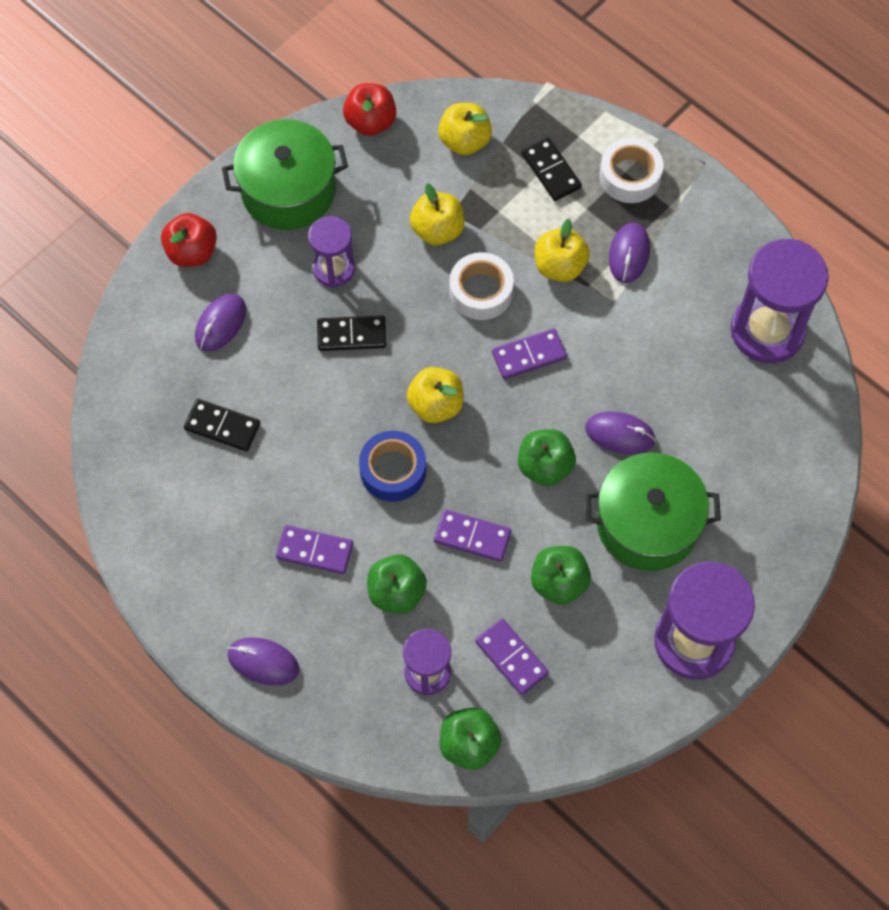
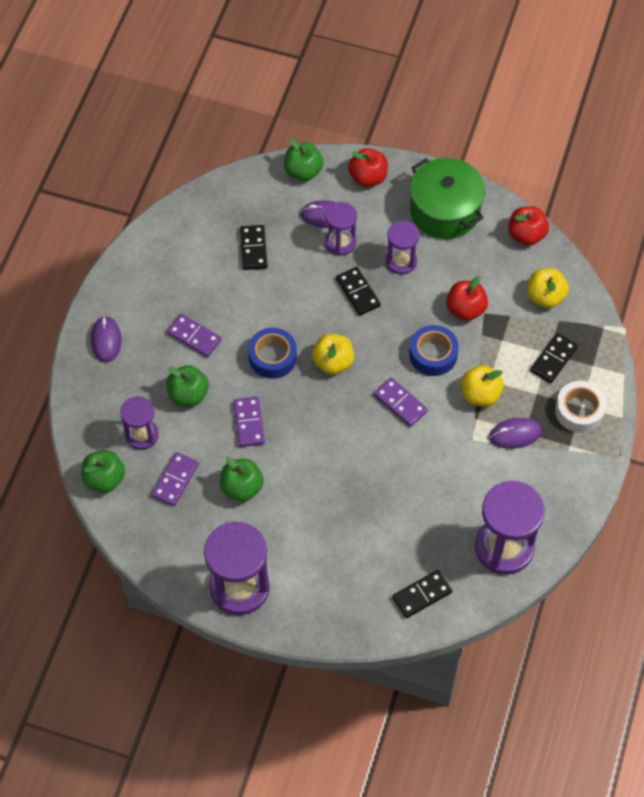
camera: 65 degrees right, 5 degrees down
(269, 323) = (340, 243): none -> purple hourglass
(315, 551) = (194, 336): purple domino -> purple domino turned 45 degrees counterclockwise
(437, 230) = (465, 309): yellow apple -> red apple
(481, 291) = (433, 354): white tape -> blue tape
(545, 466) = (322, 446): green apple -> green apple (303, 171)
(620, 434) = (371, 482): purple mouse -> none
(647, 524) = (312, 526): green pot -> none
(789, 443) = (422, 595): none -> black domino

